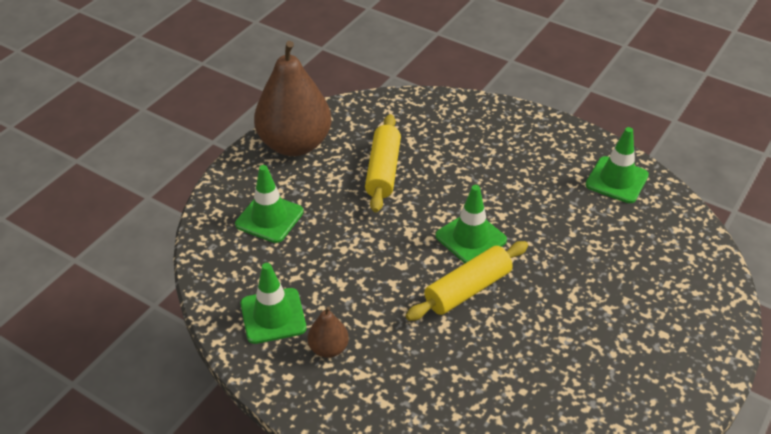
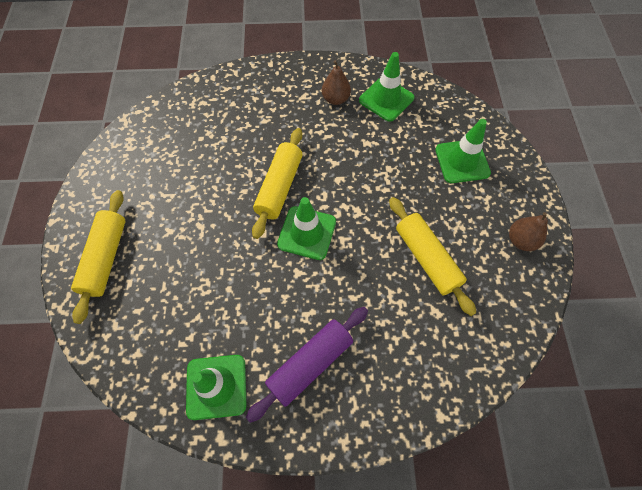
camera: 145 degrees right, 20 degrees up
(295, 144) = (520, 240): brown pear -> brown pear, size x0.44
(534, 159) = (310, 364): none -> purple rolling pin
(685, 316) = (106, 258): none -> yellow rolling pin

